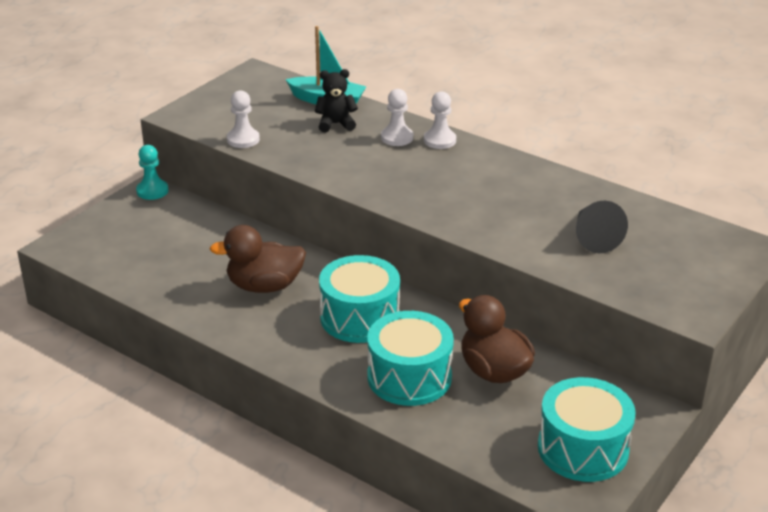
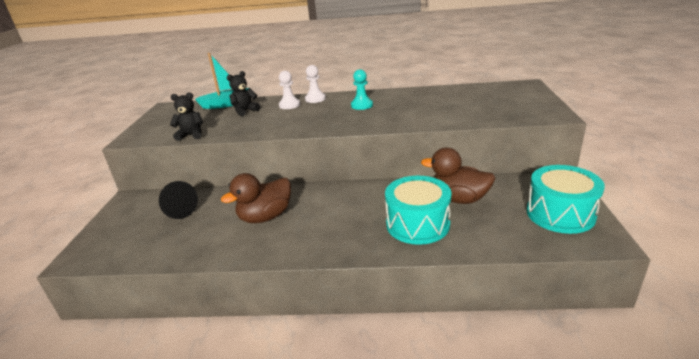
camera: 30 degrees left, 5 degrees down
(152, 191) = (131, 198): turquoise pawn -> turquoise pawn (362, 105)
(243, 139) = (191, 135): white pawn -> black teddy bear
(359, 317) = (347, 207): turquoise drum -> none
(593, 238) = (454, 106): black cone -> black cone (178, 210)

